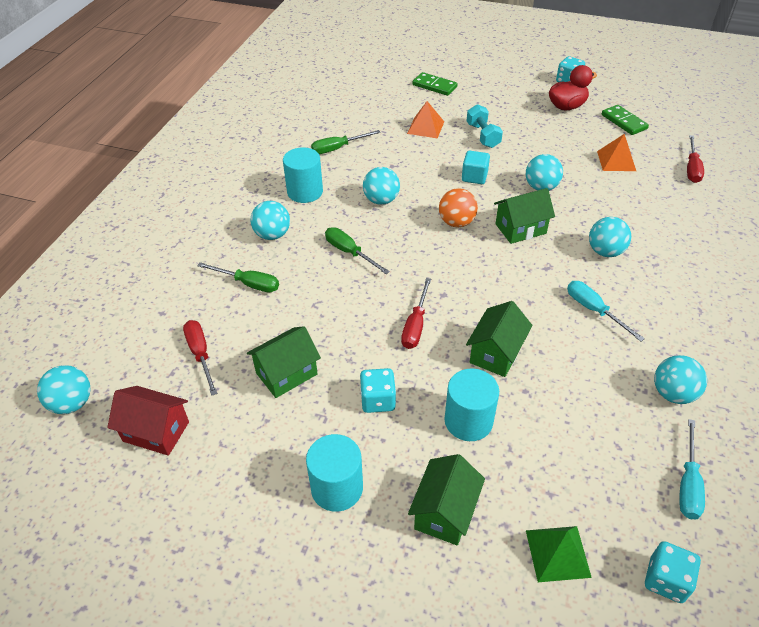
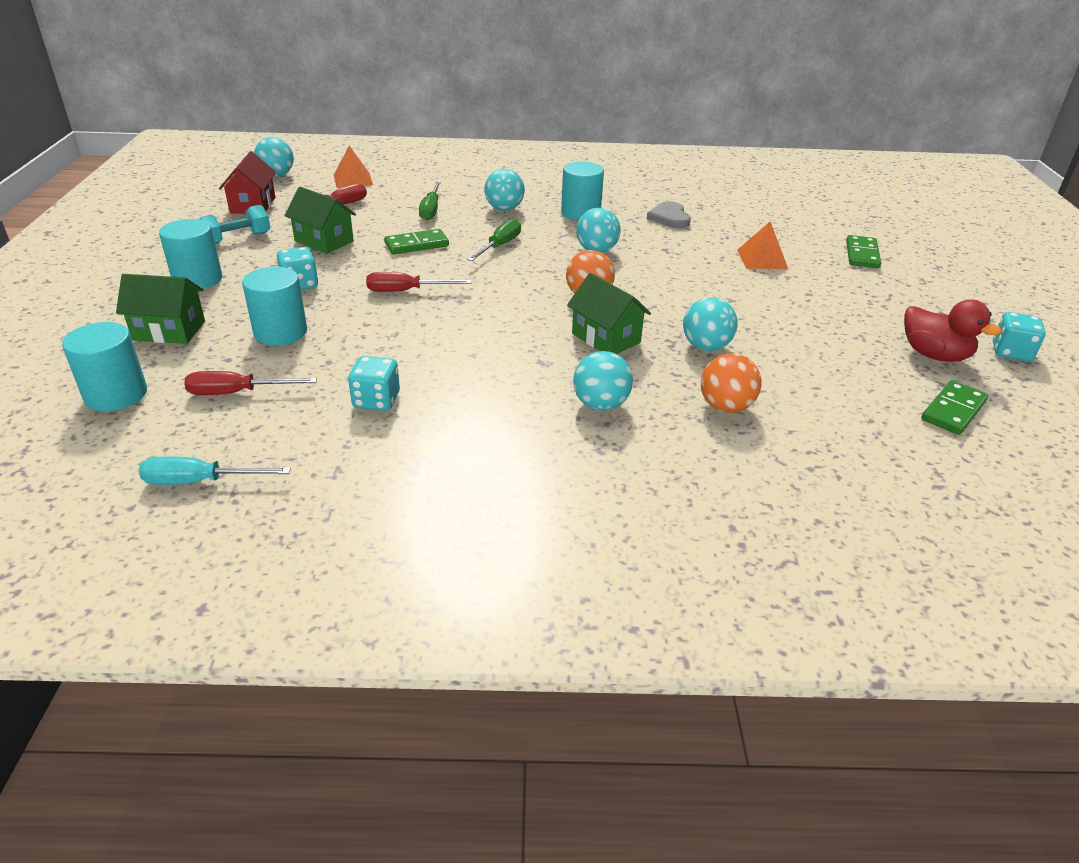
camera: 70 degrees right, 10 degrees down
(324, 305) = (416, 245): none -> green domino
(338, 148) = (669, 218): green screwdriver -> grey heart
(474, 177) = (687, 299): turquoise cube -> none
(483, 135) = (783, 296): turquoise dumbbell -> turquoise dumbbell (237, 239)
(496, 353) = (380, 339): green house -> none
(557, 553) = (116, 394): green pyramid -> turquoise cylinder
(594, 310) = (477, 401): turquoise screwdriver -> none
(612, 200) = (725, 407): none -> orange ball
(616, 161) = (831, 406): orange pyramid -> orange pyramid (353, 179)
(666, 580) = (72, 465): turquoise dice -> turquoise dice (376, 400)
(672, 393) = (345, 468): turquoise ball -> none
(692, 168) = (886, 487): red screwdriver -> red screwdriver (237, 393)

